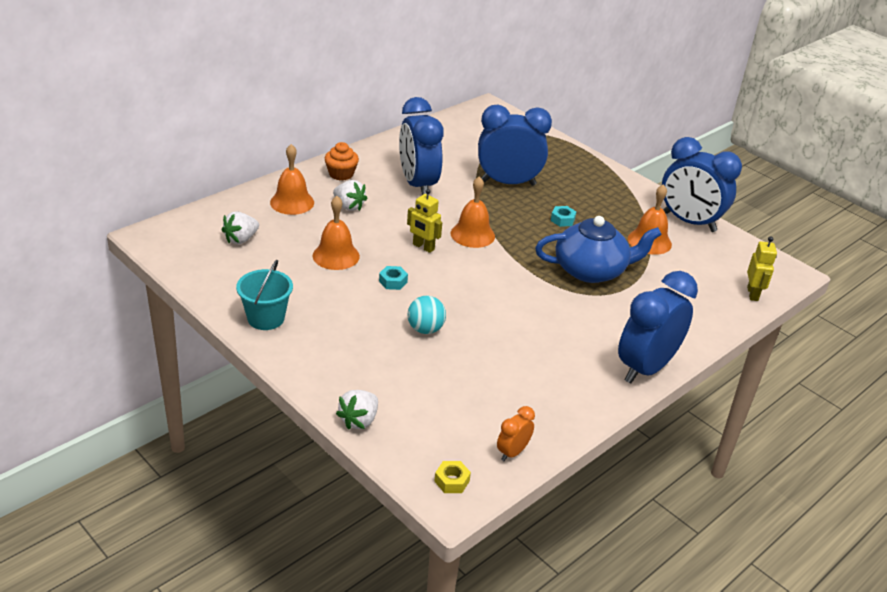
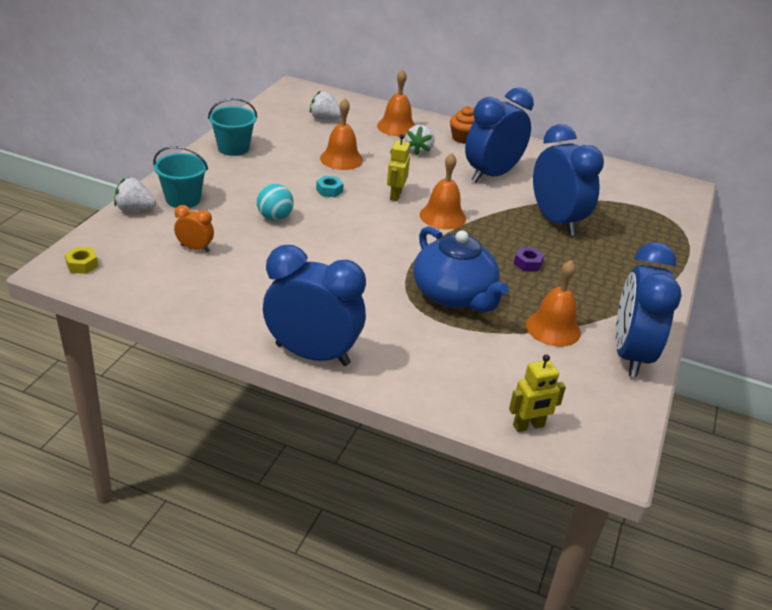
camera: 65 degrees right, 0 degrees up
(356, 381) = (183, 199): none -> turquoise bucket
(512, 452) = (134, 290): orange clock -> orange clock (195, 248)
(562, 220) = (528, 263): turquoise nut -> purple nut

